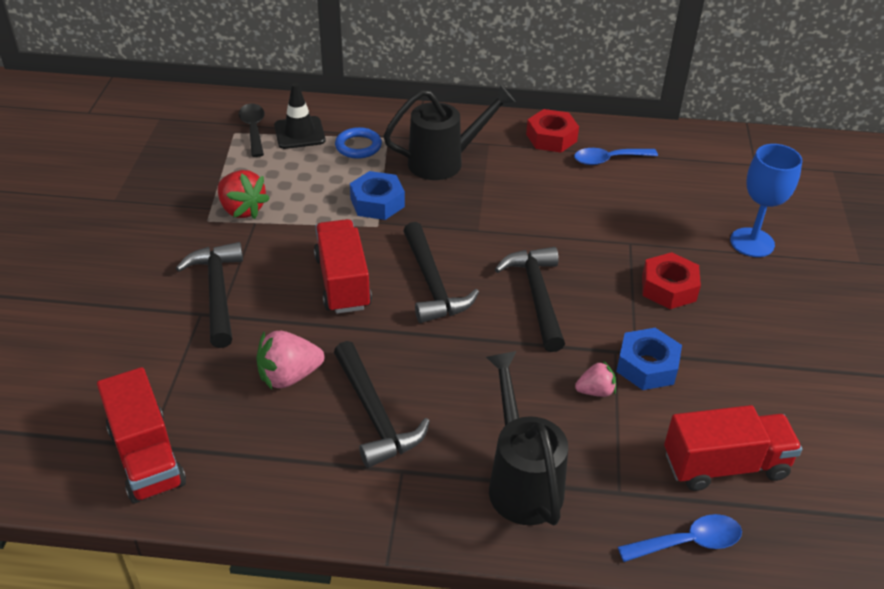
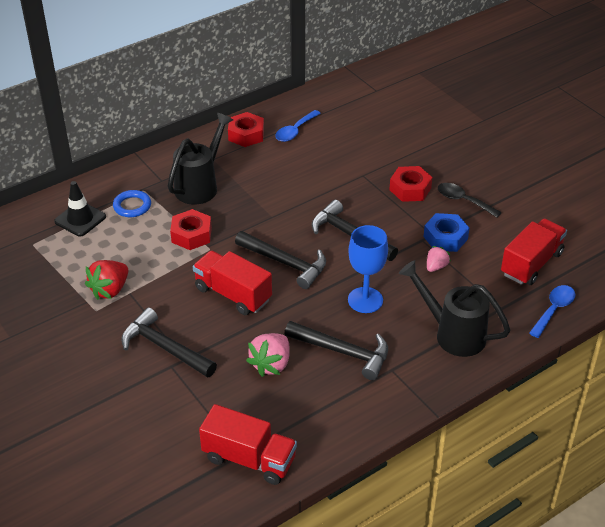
camera: 40 degrees left, 0 degrees up
(242, 209) = (110, 290): red strawberry -> red strawberry turned 120 degrees clockwise
(253, 129) = (44, 234): black spoon -> black spoon (463, 201)
(377, 202) = (191, 235): blue nut -> red nut
(752, 242) = (423, 139): blue goblet -> blue goblet (365, 300)

